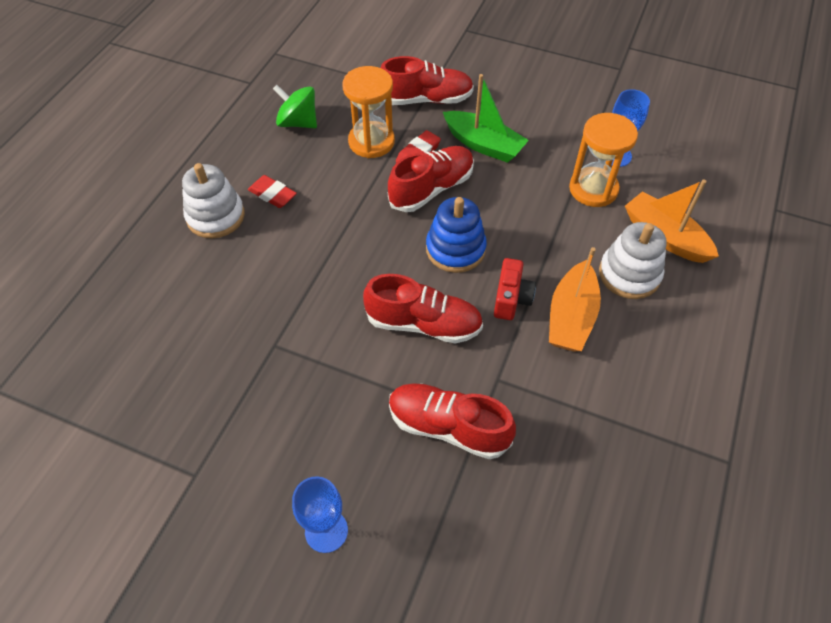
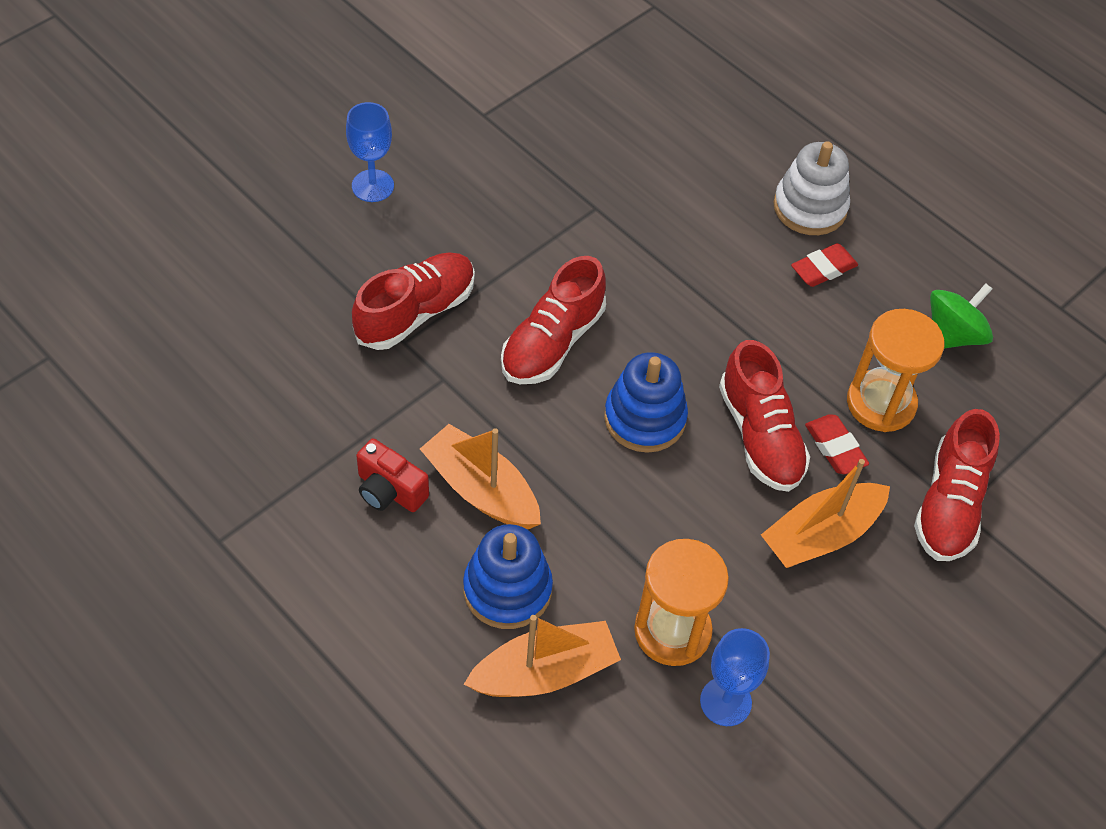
camera: 110 degrees right, 0 degrees up
(483, 144) = (821, 535): green boat -> orange boat
(511, 299) = (540, 441): red camera -> red camera (389, 491)
(629, 274) = (507, 589): white stacking toy -> blue stacking toy

